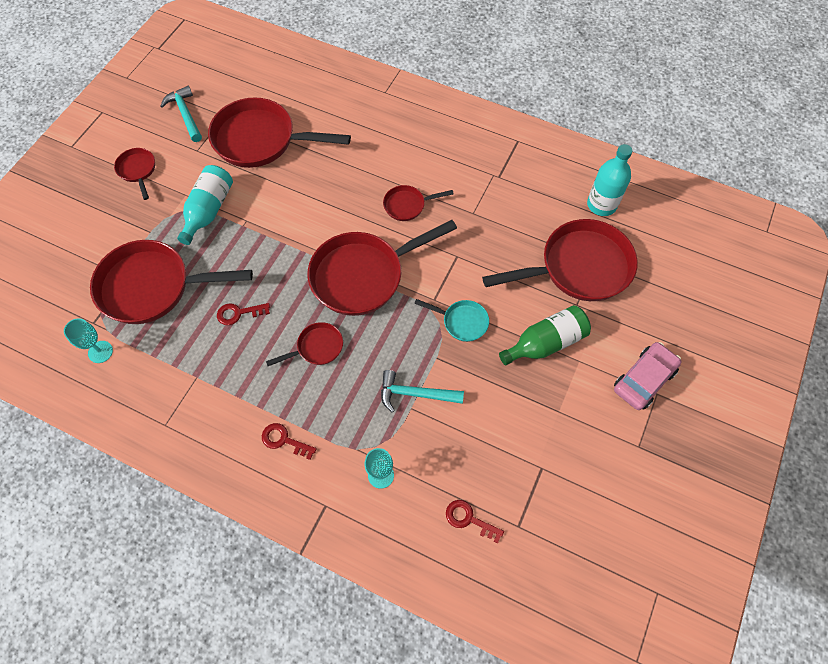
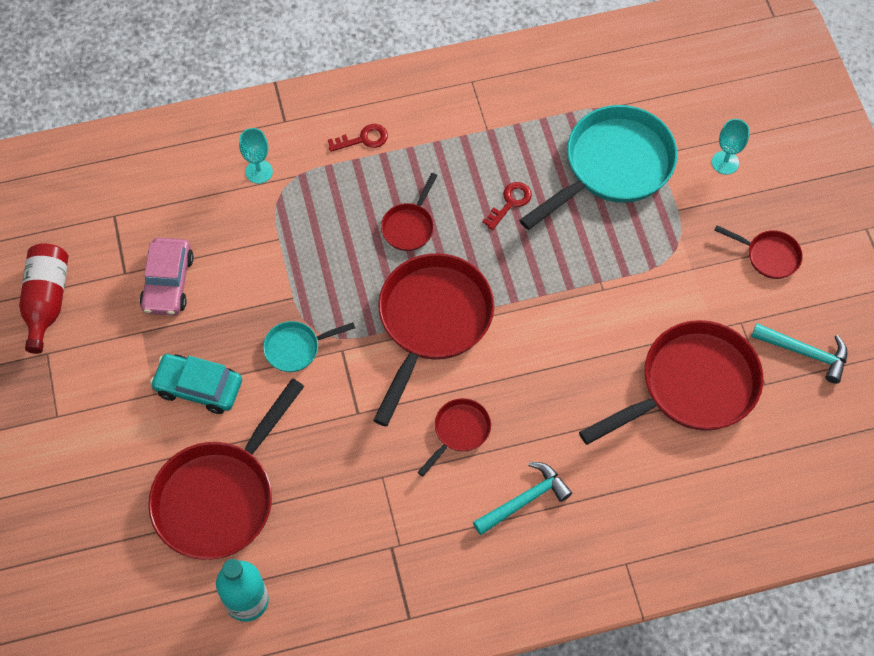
camera: 140 degrees right, 0 degrees up
(100, 352) = (589, 89): turquoise goblet -> turquoise goblet (725, 162)
(152, 287) = (613, 166): red pan -> turquoise pan
(208, 210) = (650, 271): turquoise bottle -> none
(415, 394) = (285, 252): turquoise hammer -> turquoise hammer (524, 500)
(469, 519) = (159, 192): red key -> none
(545, 343) = (198, 387): green bottle -> turquoise car
(616, 489) = (47, 301): none -> red bottle
(644, 379) = (77, 421): pink car -> pink car (168, 282)

